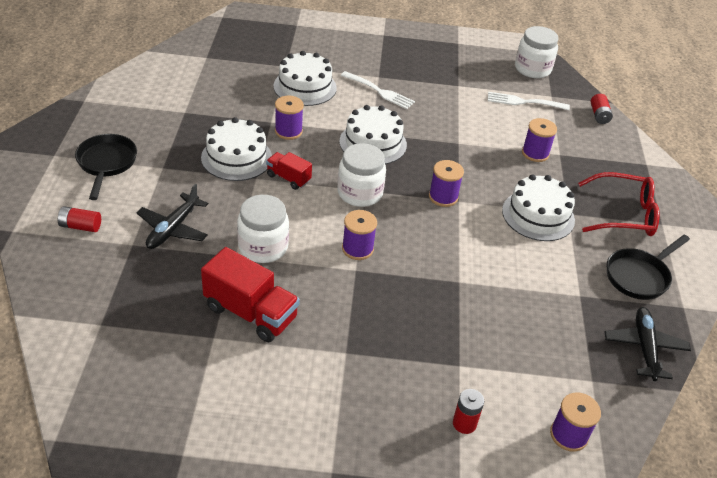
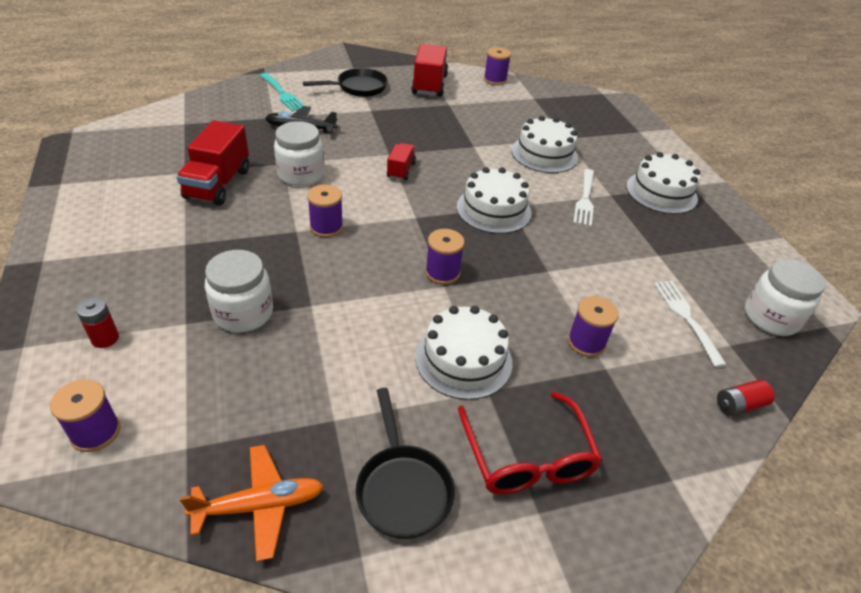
camera: 70 degrees right, 0 degrees up
(80, 226) = (282, 94): red battery -> turquoise fork
(135, 112) = (429, 85): none -> red truck
(236, 157) = (409, 139): white cake -> white cake (661, 192)
(288, 131) = (468, 158): purple spool -> purple spool (495, 80)
(360, 193) = (409, 214): white jar -> white jar (243, 313)
(639, 276) = (402, 488): black pan -> black pan turned 135 degrees counterclockwise
(644, 347) = (260, 506): black plane -> orange plane

